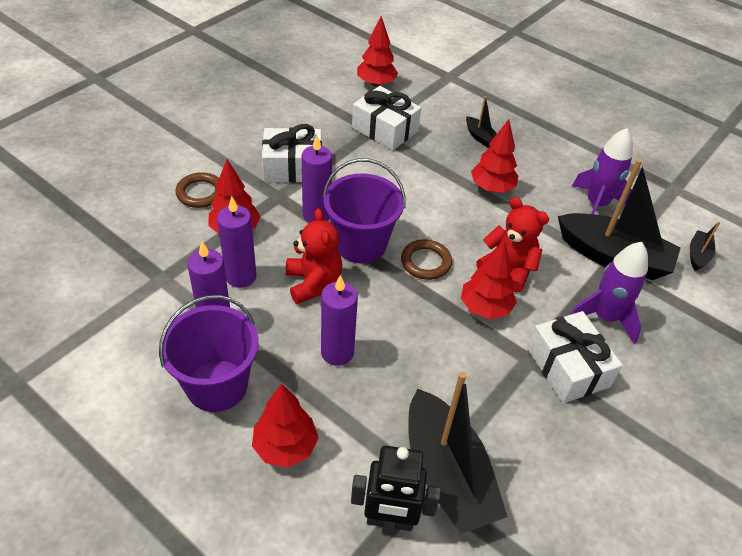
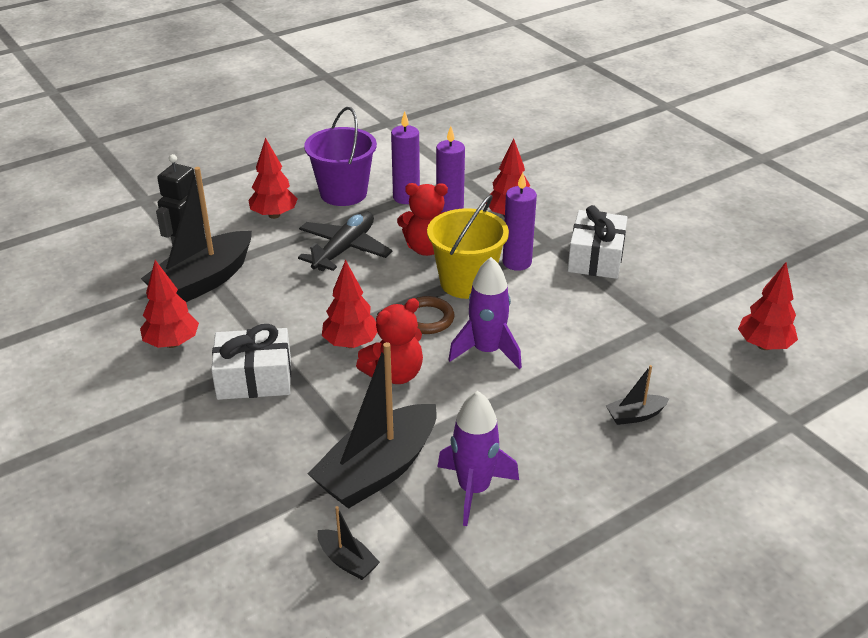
camera: 110 degrees right, 10 degrees down
(200, 193) = (565, 202): brown ring -> none
(337, 352) = (344, 249): purple candle -> black plane
(361, 244) = (466, 282): purple bucket -> yellow bucket
(385, 129) = (659, 334): white gift -> none
(447, 474) = (203, 281): black boat -> black boat turned 45 degrees counterclockwise
(491, 188) = (530, 398): red tree -> red tree (172, 343)
(605, 317) = (297, 428): purple rocket -> purple rocket (487, 351)

